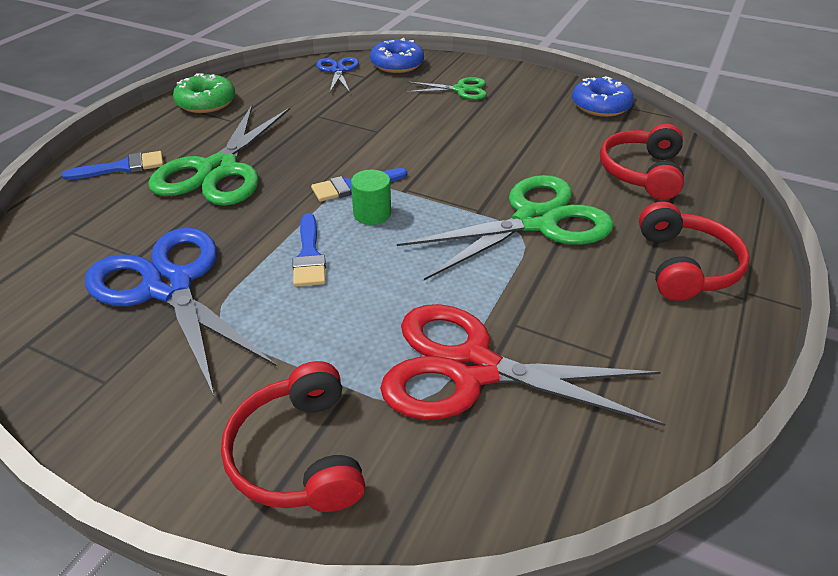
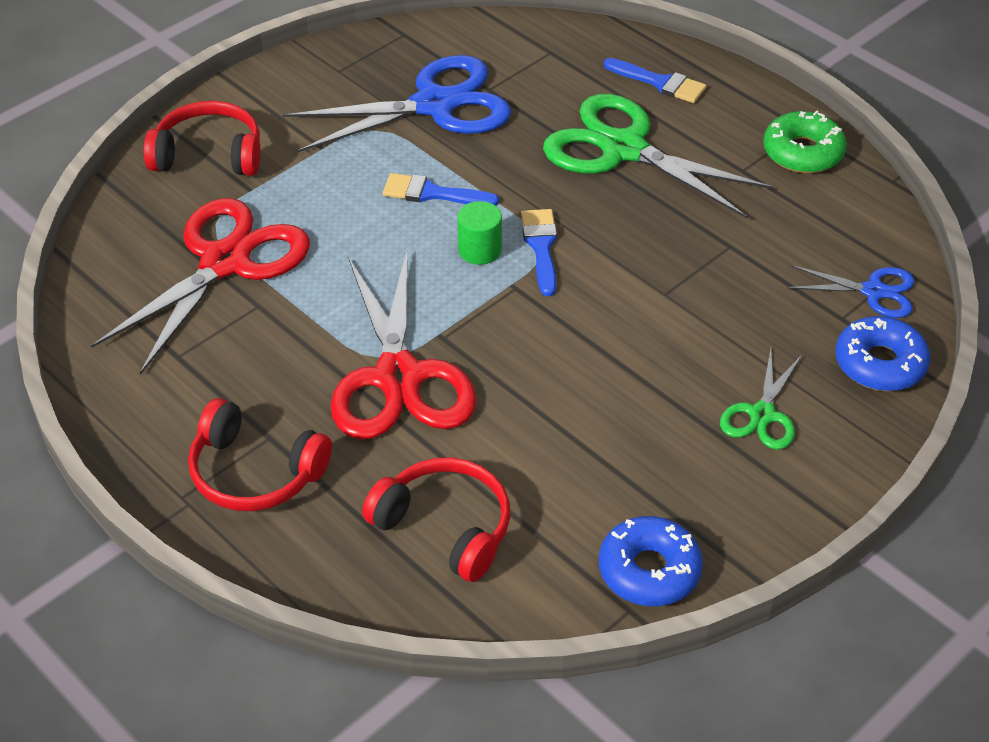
camera: 110 degrees right, 5 degrees up
(122, 167) = (659, 82): blue brush -> blue brush turned 60 degrees counterclockwise
(535, 221) = (398, 377): green scissors -> red scissors

